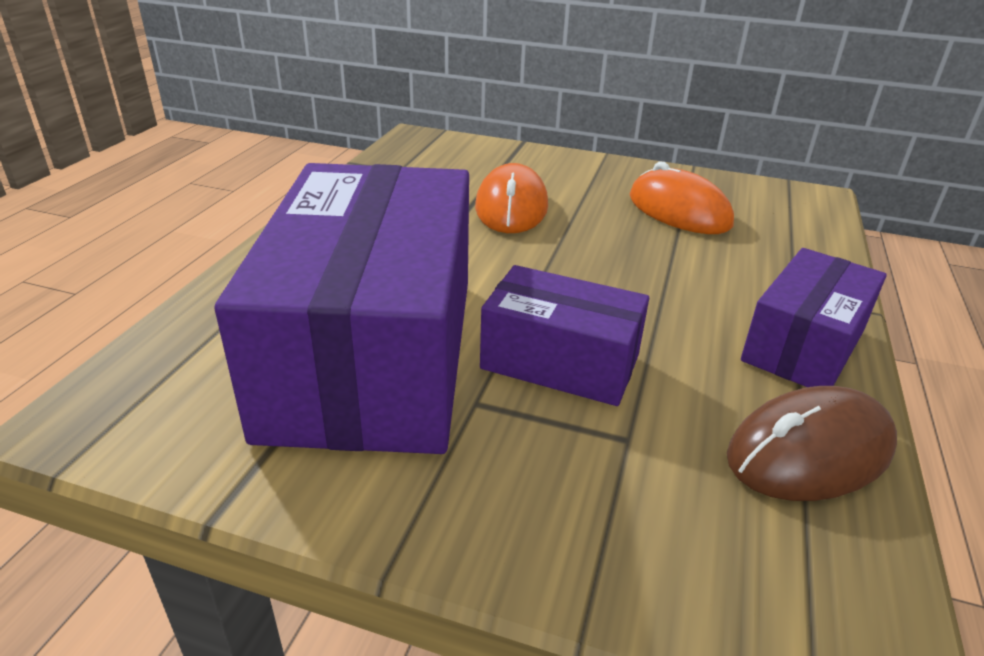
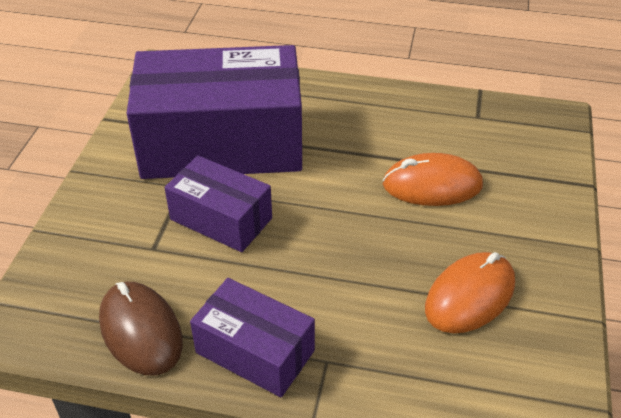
camera: 85 degrees right, 10 degrees up
(560, 362) = (221, 219): purple box -> purple box turned 75 degrees counterclockwise

